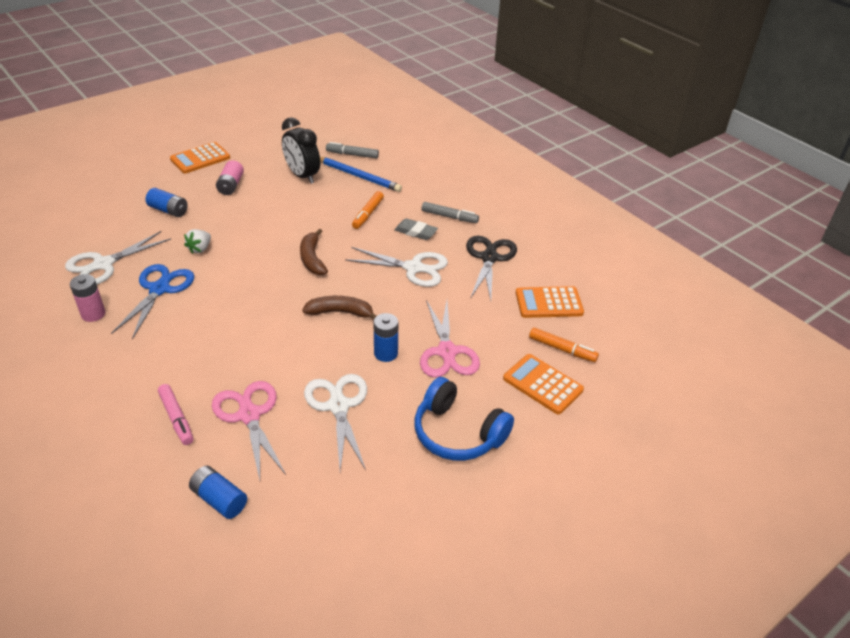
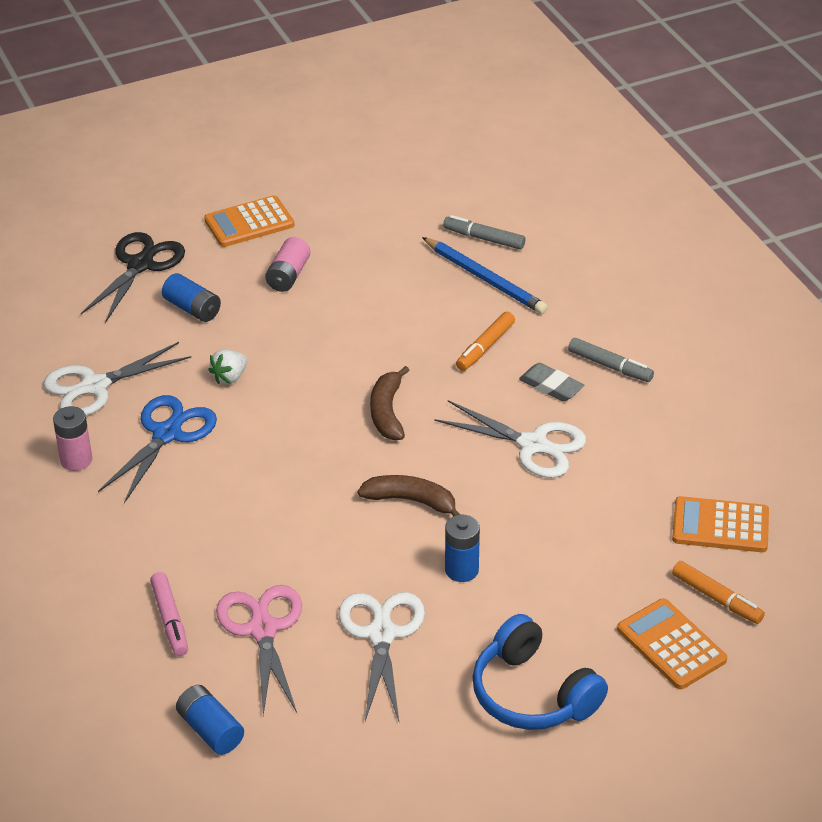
camera: 15 degrees right, 0 degrees up
(302, 176) = (398, 270): black clock -> none
(447, 352) = (548, 579): pink scissors -> none
(489, 258) = (652, 443): black scissors -> black scissors (140, 265)

